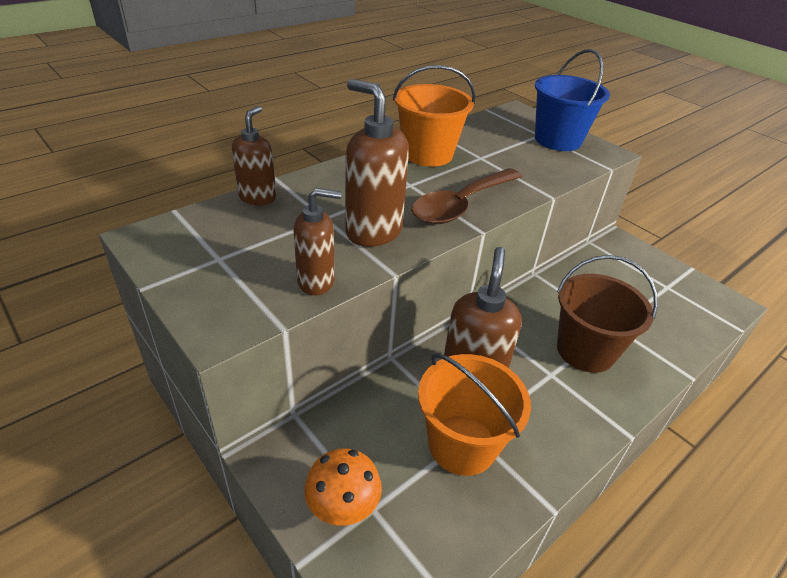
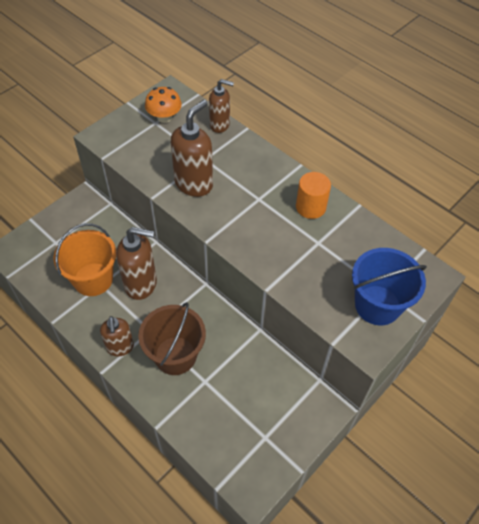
camera: 85 degrees right, 15 degrees up
(316, 282) = (140, 164): brown soap dispenser -> brown soap dispenser (120, 347)
(343, 505) = (57, 230): orange mushroom -> orange mushroom (164, 117)
(427, 154) = (310, 207): orange bucket -> orange cylinder
(461, 205) = (238, 229): brown spoon -> none

